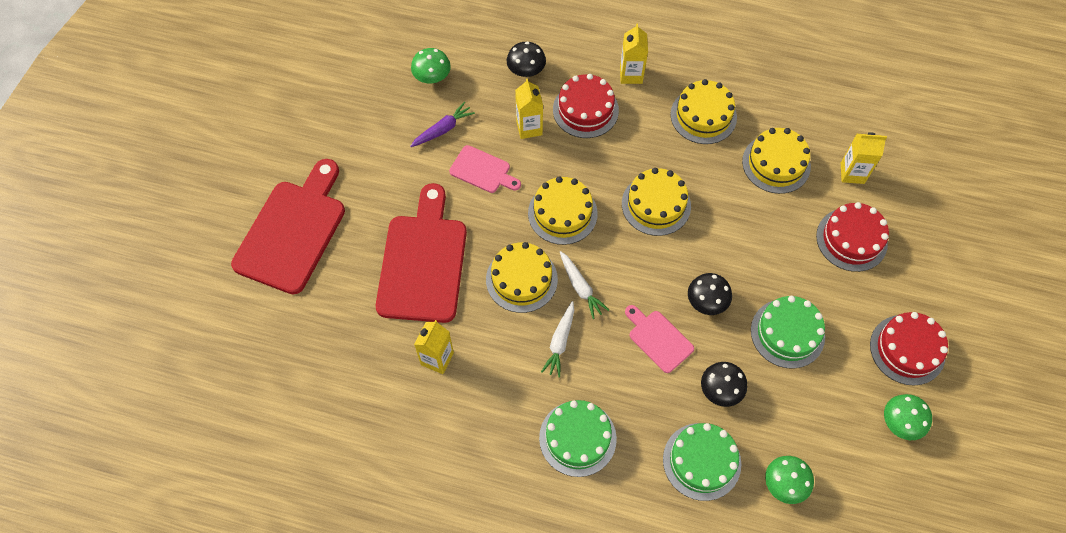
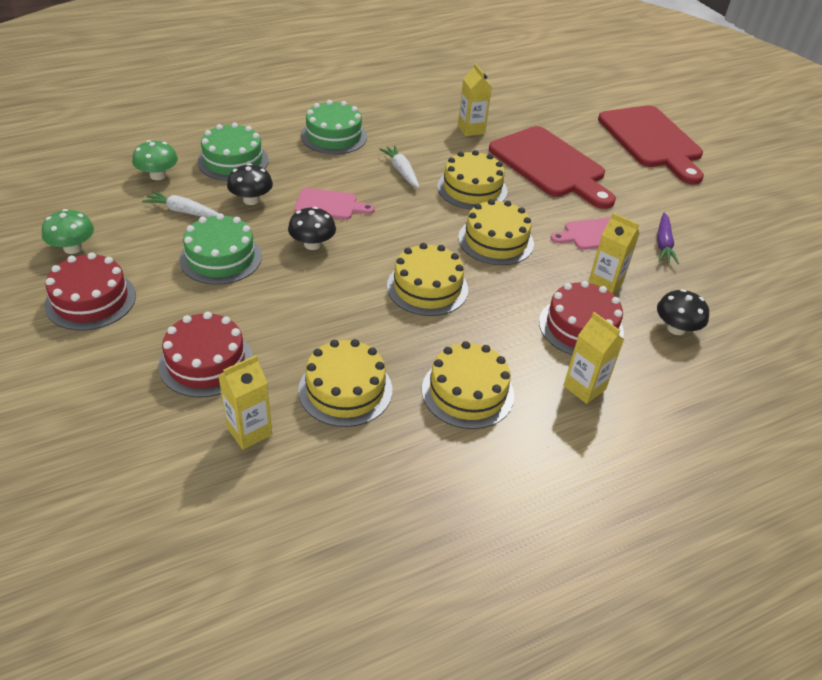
camera: 135 degrees right, 20 degrees down
(432, 77) = (733, 275): green mushroom -> none
(581, 287) = (423, 205): white carrot -> white carrot (183, 211)

